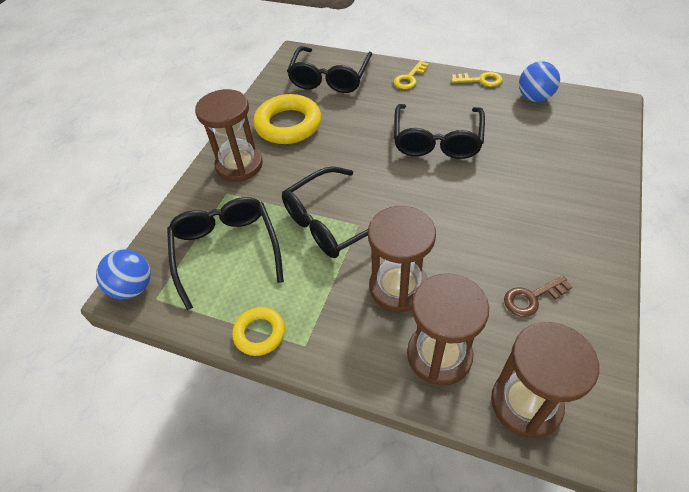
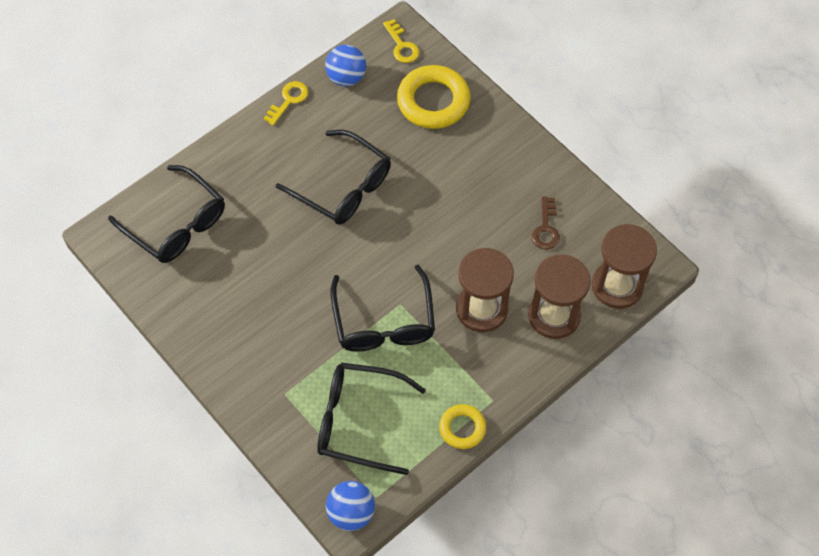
camera: 65 degrees left, 10 degrees up
(239, 165) = (252, 367): brown hourglass -> none
(288, 124) = (223, 298): yellow ring -> yellow ring (433, 101)
(409, 78) = (236, 155): yellow key -> yellow key (402, 46)

